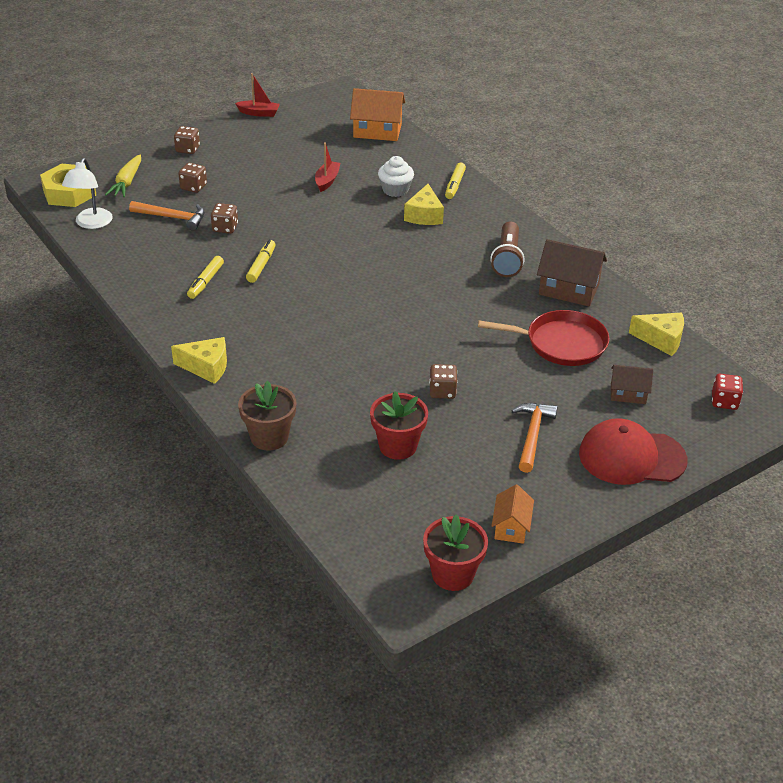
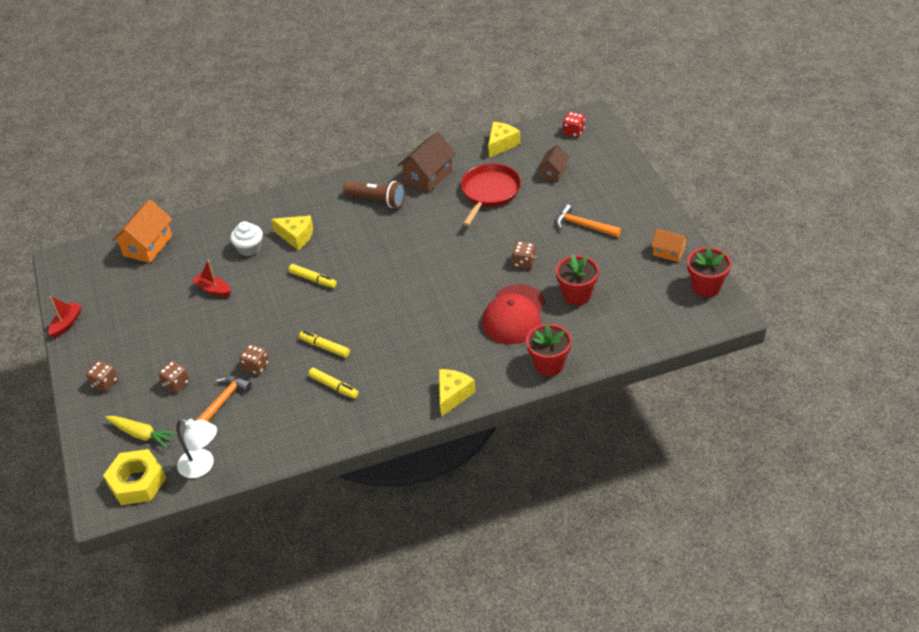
camera: 70 degrees left, 5 degrees up
(269, 437) = (549, 364): brown flower pot -> red flower pot
(455, 185) = (260, 211): yellow marker -> yellow marker (313, 279)
(631, 457) = (616, 184): red cap -> red cap (514, 315)

